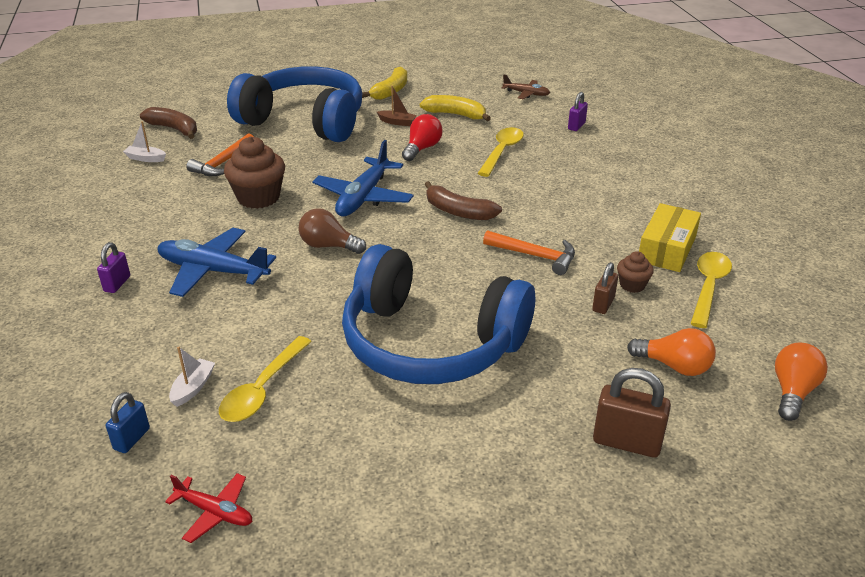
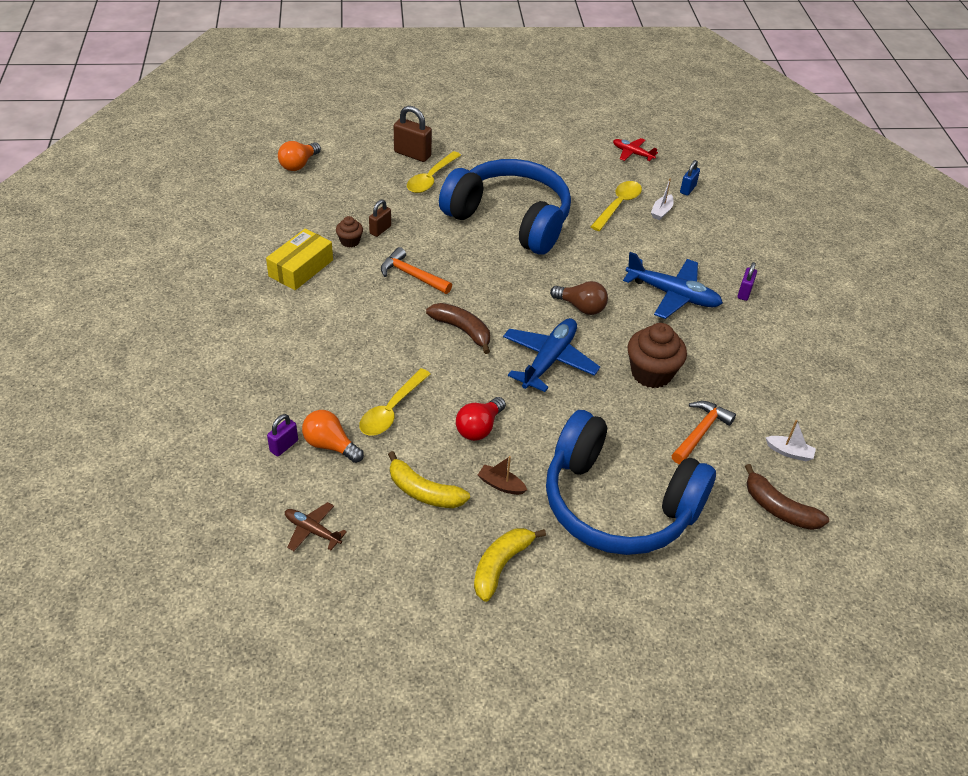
camera: 175 degrees left, 10 degrees up
(674, 366) = (359, 186): orange light bulb -> orange light bulb (330, 445)
(708, 287) = (295, 232): yellow spoon -> yellow spoon (431, 178)

